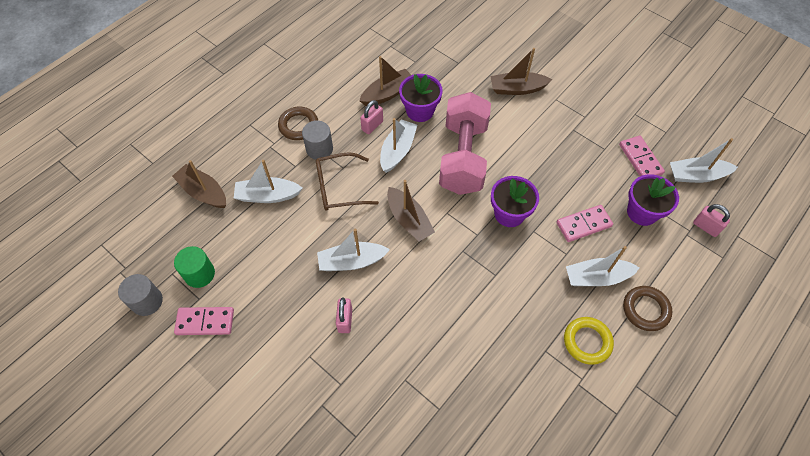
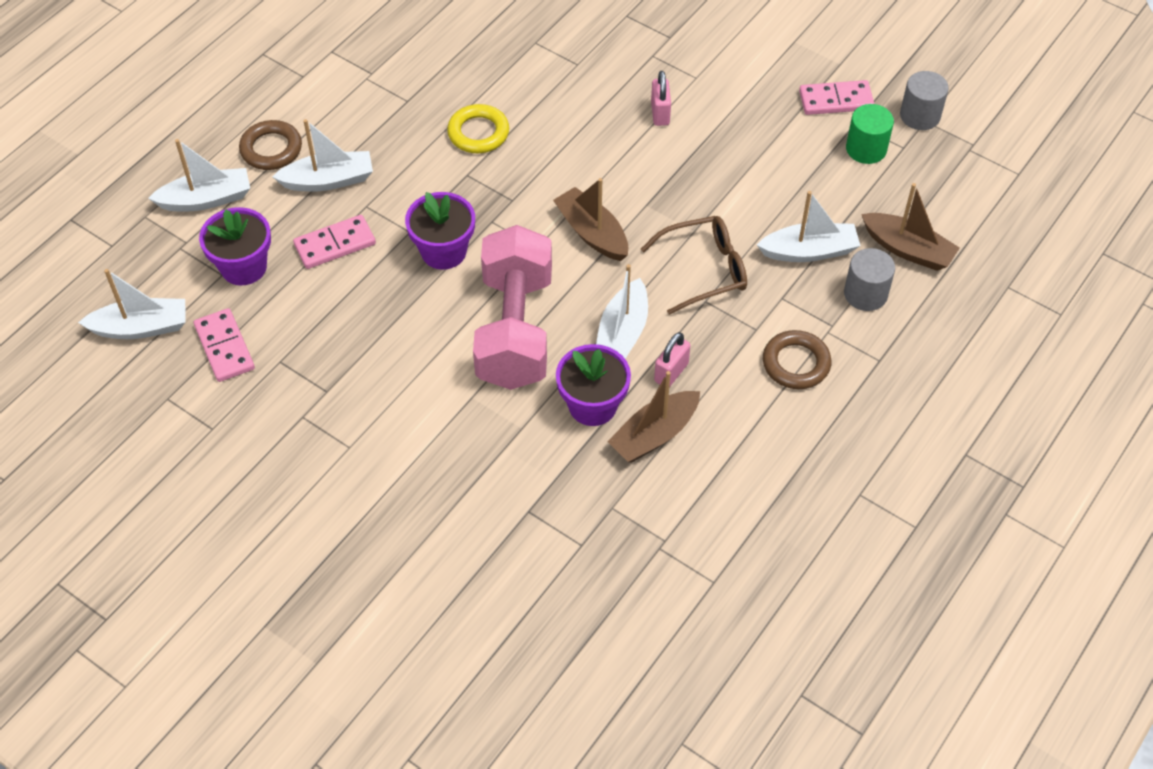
camera: 175 degrees right, 5 degrees down
(319, 149) = (750, 327): grey cylinder -> grey cylinder (865, 294)
(352, 261) = (664, 176): white boat -> white boat (206, 199)
(517, 89) = (418, 462): brown boat -> none
(587, 342) = (354, 112): yellow ring -> yellow ring (478, 133)
(705, 227) = (154, 253): pink padlock -> none

